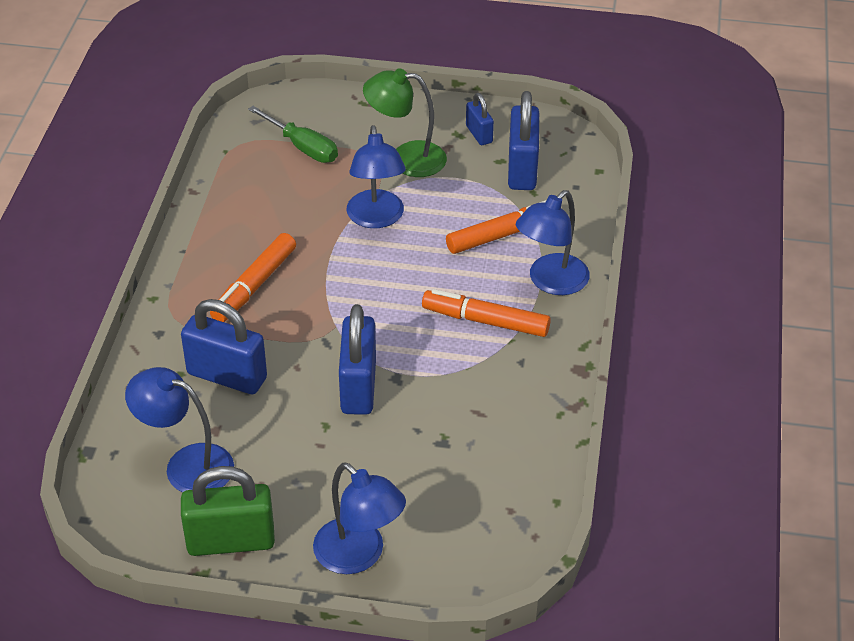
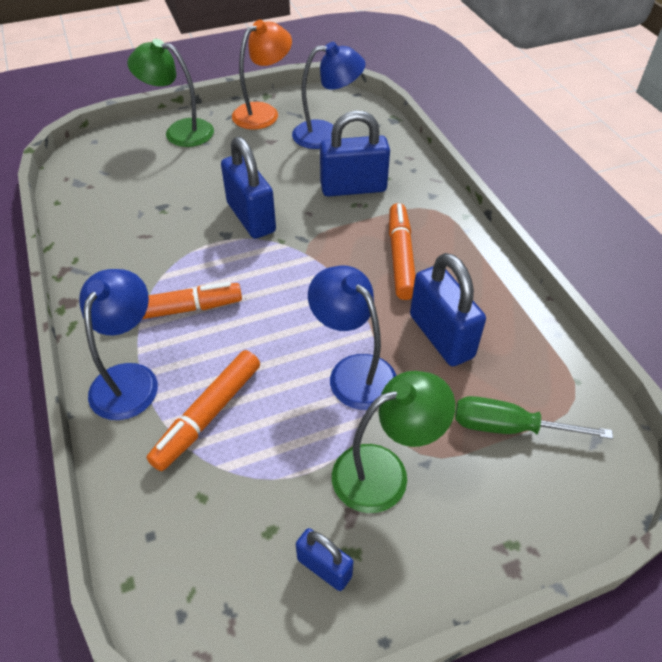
camera: 150 degrees right, 5 degrees up
(231, 541) = (263, 112): green padlock -> orange lamp
(359, 556) = (180, 131): blue lamp -> green lamp
(522, 169) = (233, 530): blue padlock -> blue padlock (441, 336)

